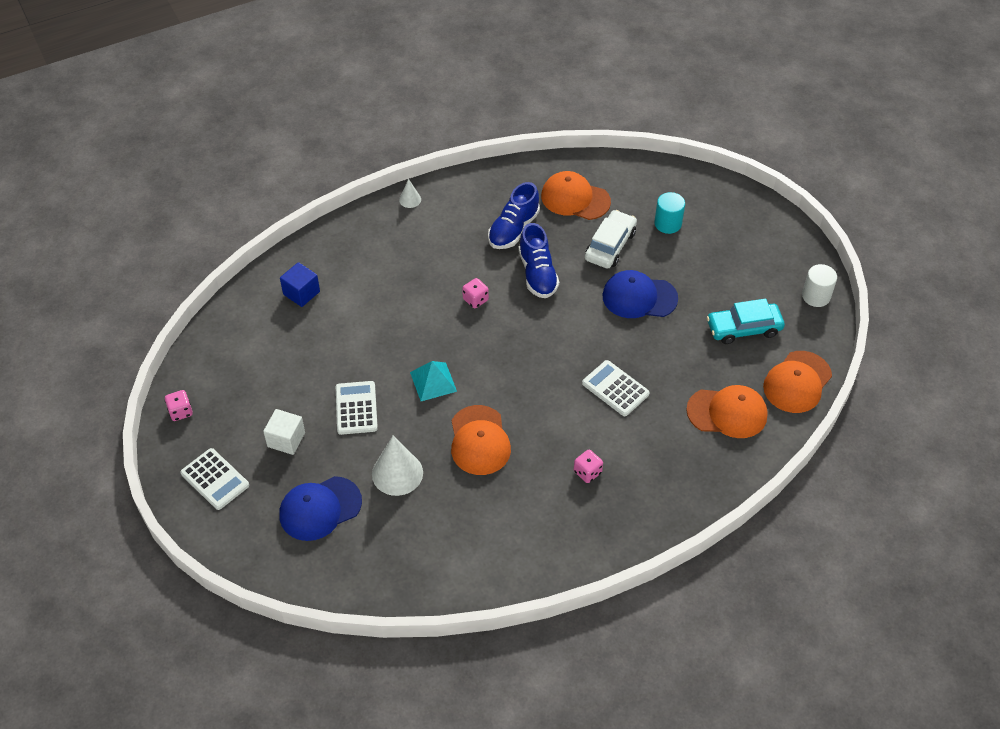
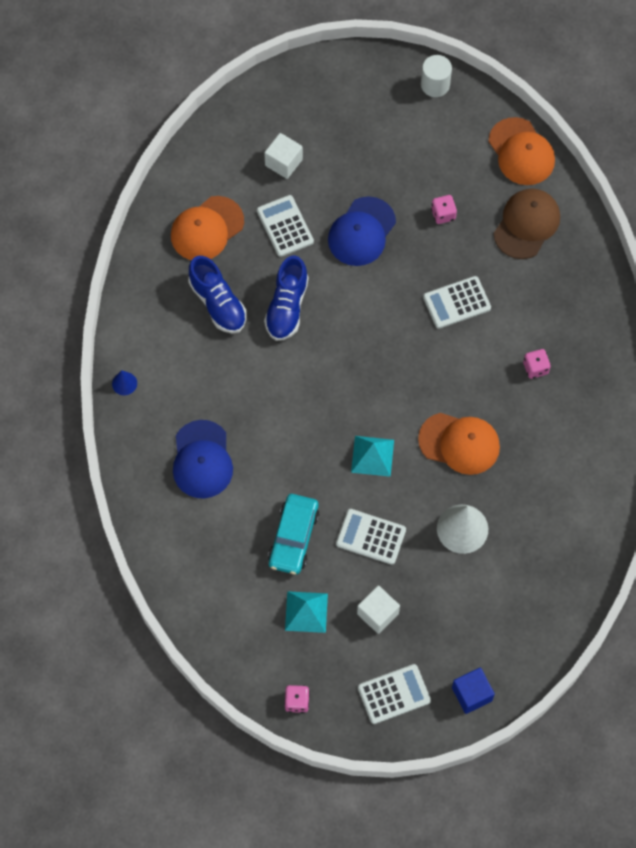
camera: 65 degrees left, 15 degrees up
(266, 388) = (306, 611): none -> turquoise pyramid
(301, 293) = (199, 536): blue cube -> blue cube (471, 694)
(320, 508) = (470, 610): blue cap -> blue cap (202, 460)
(410, 199) = (124, 383): white cone -> blue cone
(475, 300) = (291, 377): pink dice -> pink dice (443, 214)
(537, 274) = (287, 307): blue shoe -> blue shoe turned 90 degrees clockwise
(610, 245) = (285, 226): white car -> white calculator
(668, 224) = (283, 162): turquoise cylinder -> white cube
(727, 413) = (526, 224): orange cap -> brown cap
(744, 328) = (441, 163): turquoise car -> turquoise car (293, 537)

